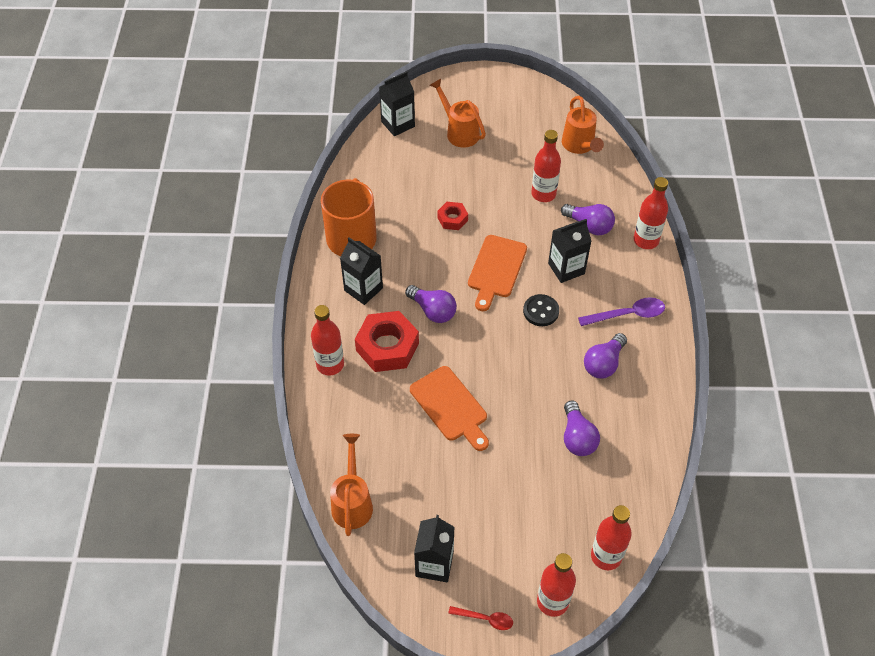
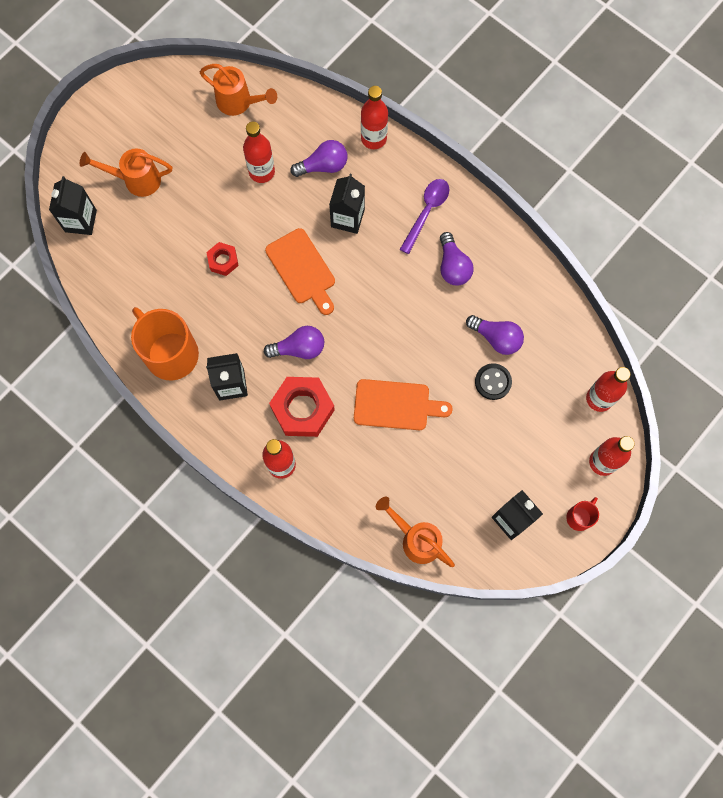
camera: 50 degrees left, 20 degrees up
(485, 619) = (579, 517): red spoon -> red mug
(541, 311) = (369, 270): black button -> black button (493, 382)

